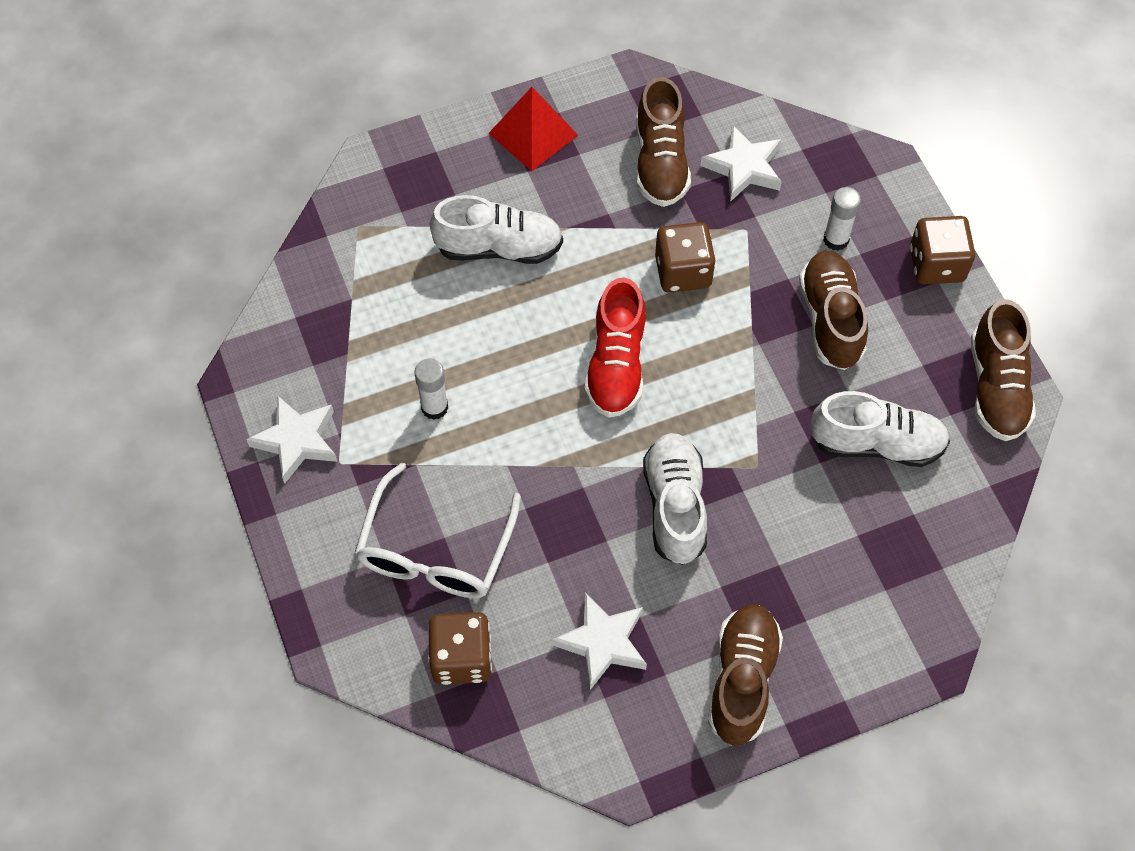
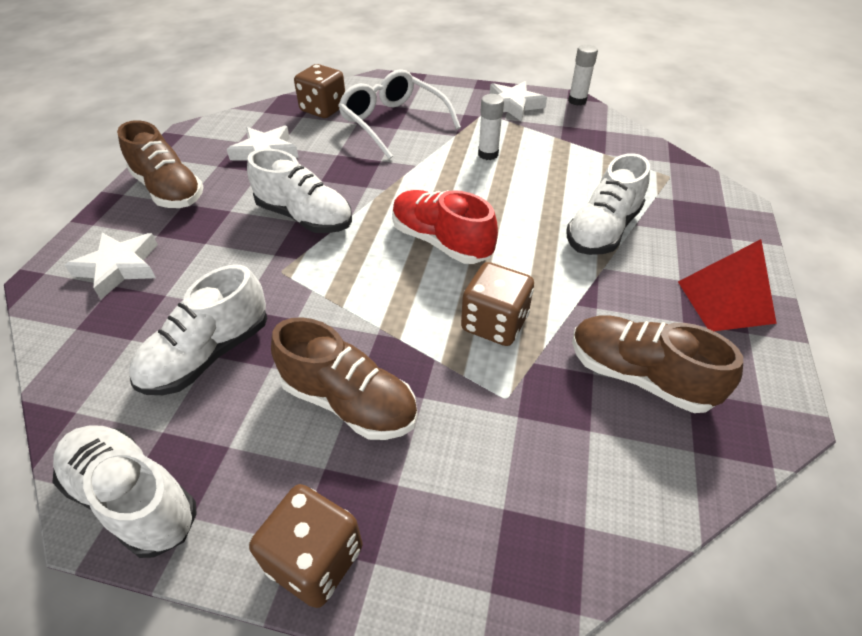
camera: 125 degrees right, 15 degrees down
(744, 167) = (590, 445): white star -> white star (119, 267)
(836, 239) = (433, 472): white glue stick -> white glue stick (577, 101)
(996, 387) = (133, 498): brown shoe -> white shoe

